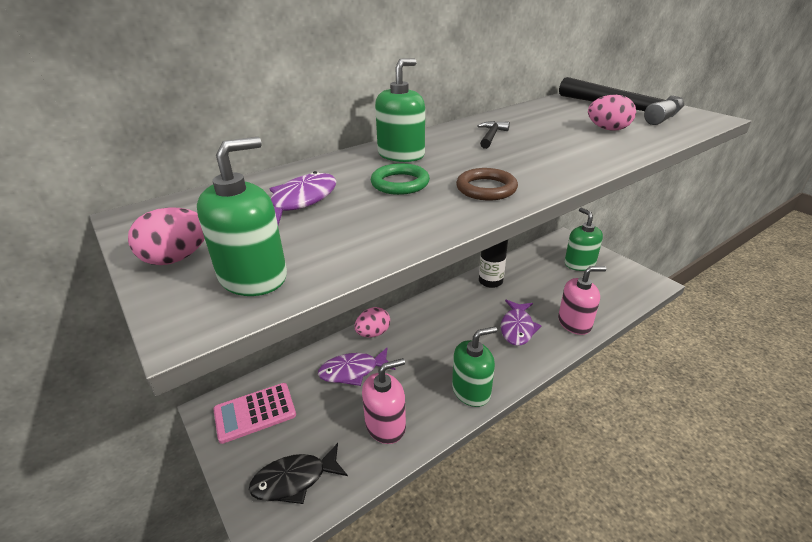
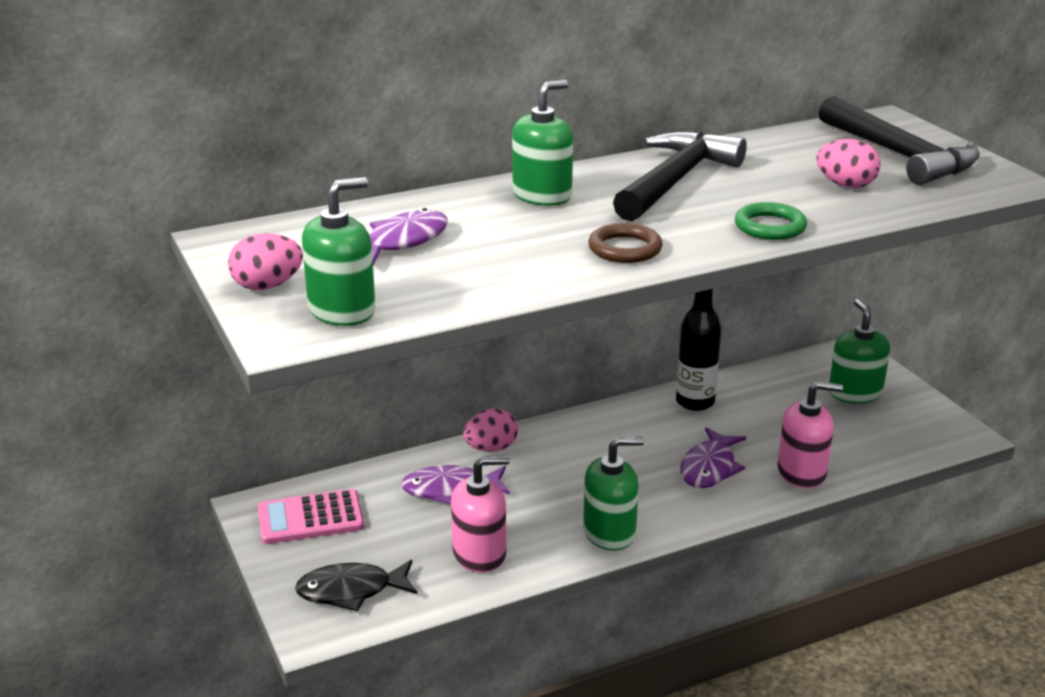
camera: 10 degrees right, 5 degrees down
(400, 183) = (525, 232): green ring -> green ring (770, 226)
(491, 136) = (675, 180): black hammer -> black hammer, size x2.32

